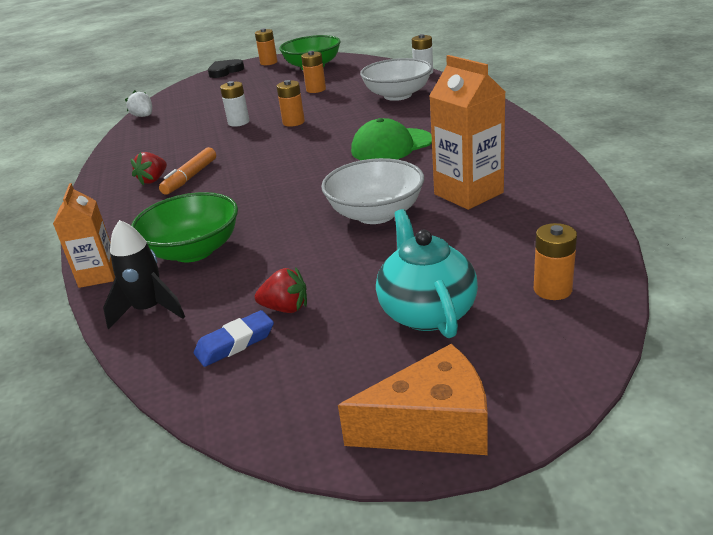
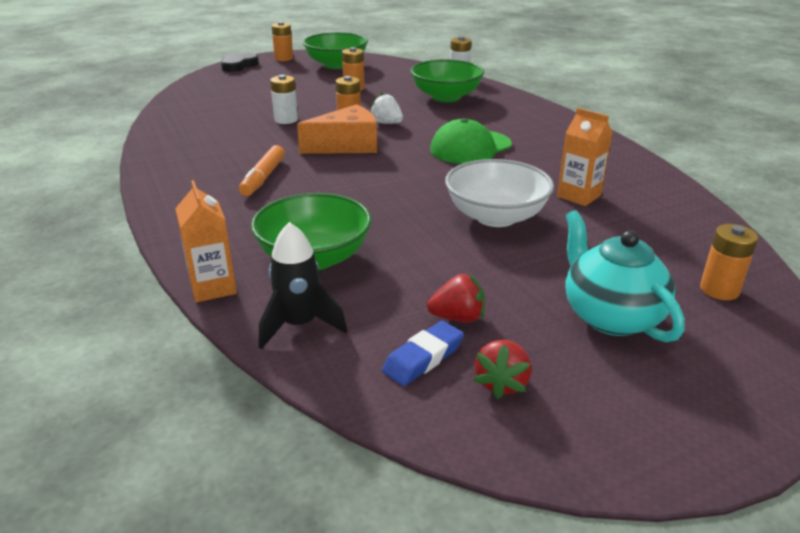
camera: 15 degrees left, 0 degrees up
(143, 116) = (167, 110): white strawberry -> white strawberry (386, 123)
(153, 180) = (220, 180): red strawberry -> red strawberry (501, 383)
(397, 95) = (446, 97): white bowl -> green bowl
(432, 425) = (688, 434): orange cheese -> orange cheese (347, 145)
(468, 193) = (579, 196): orange carton -> orange carton, size x0.64

